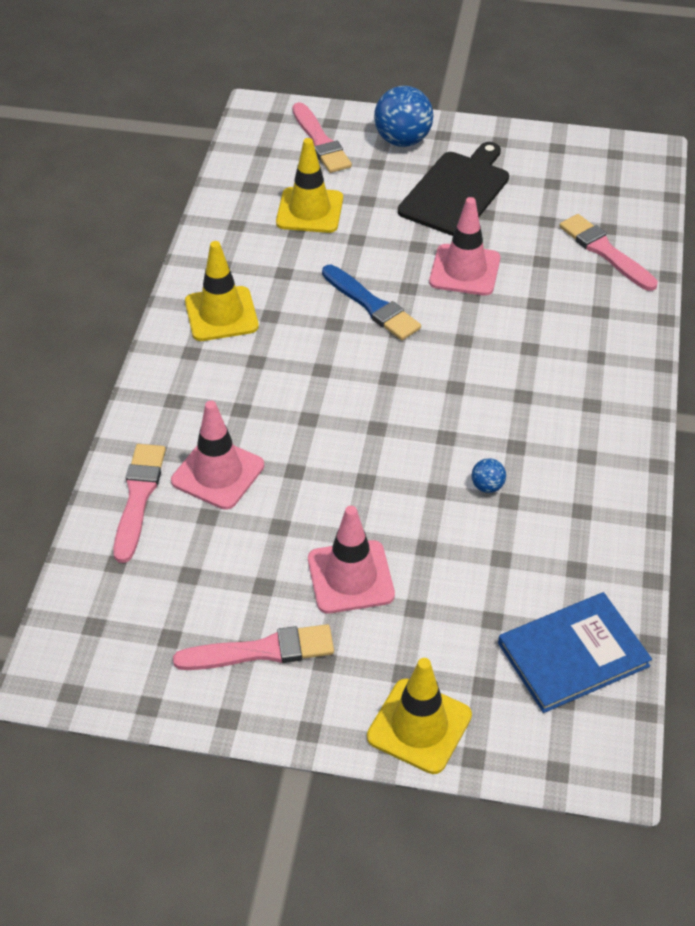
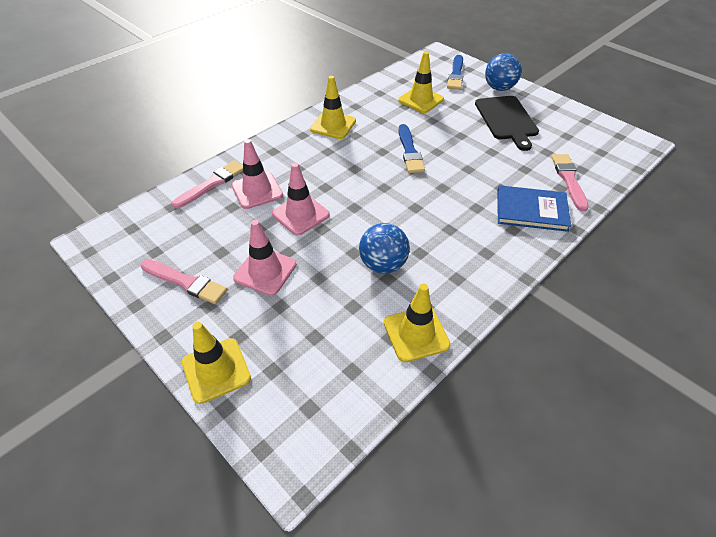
camera: 35 degrees right, 0 degrees up
(320, 142) = (456, 75): pink brush -> blue brush
(456, 191) = (506, 119): black cutting board -> black cutting board turned 105 degrees clockwise
(464, 270) = (475, 156): pink traffic cone -> pink traffic cone (300, 214)
(487, 486) = (383, 264): blue ball -> blue ball, size x2.14
(573, 654) = (340, 385): blue book -> blue book (531, 210)
(600, 548) = (416, 334): none -> yellow traffic cone

